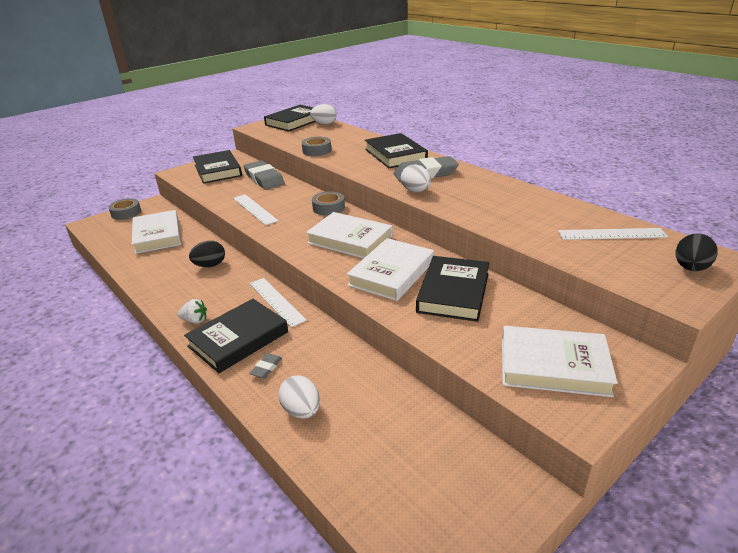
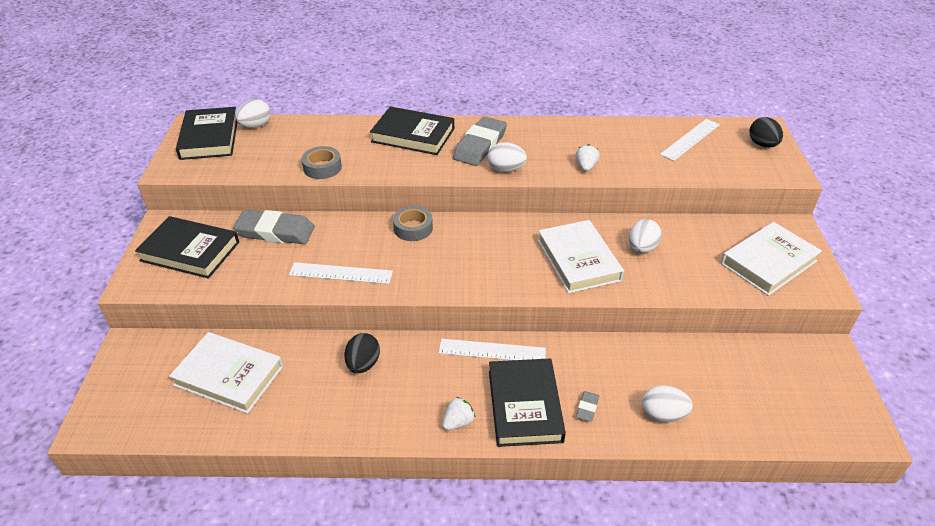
camera: 50 degrees left, 10 degrees up
(126, 213) = (117, 379): grey tape -> none
(266, 368) = (587, 408): grey eraser -> grey eraser turned 45 degrees clockwise
(350, 240) = (493, 250): white book -> none
(453, 292) = (642, 248): black book -> white egg
(476, 212) = (586, 167): none -> white strawberry

